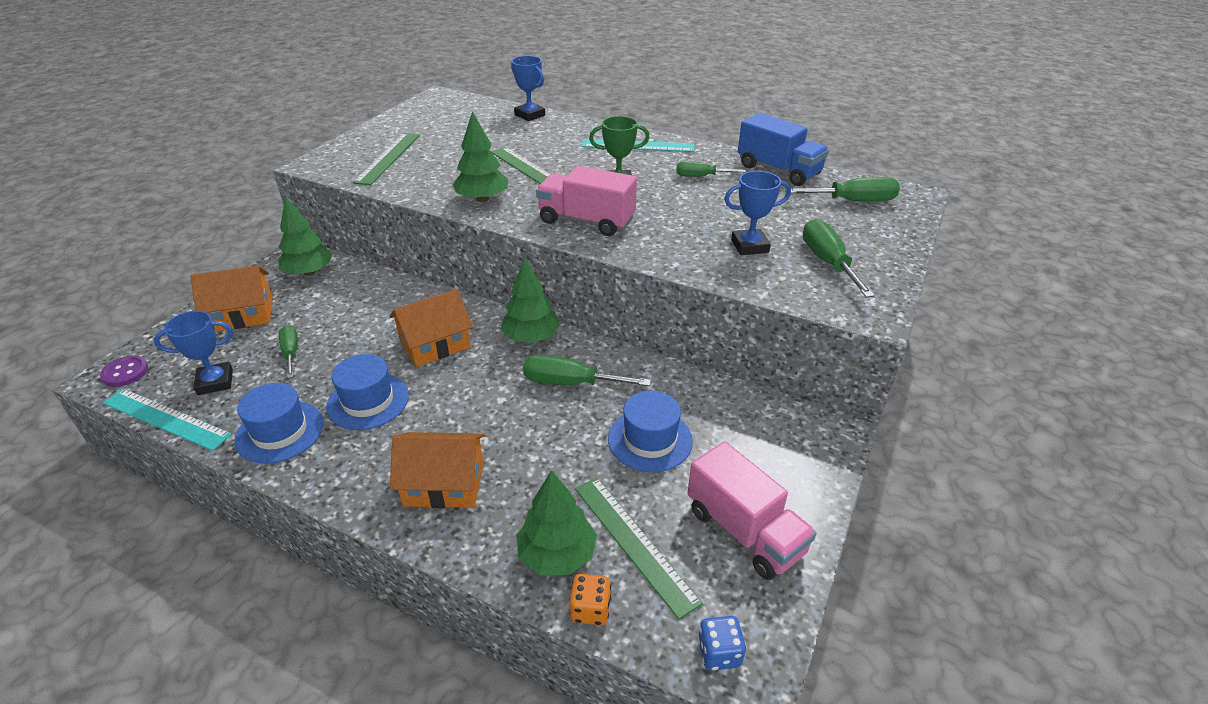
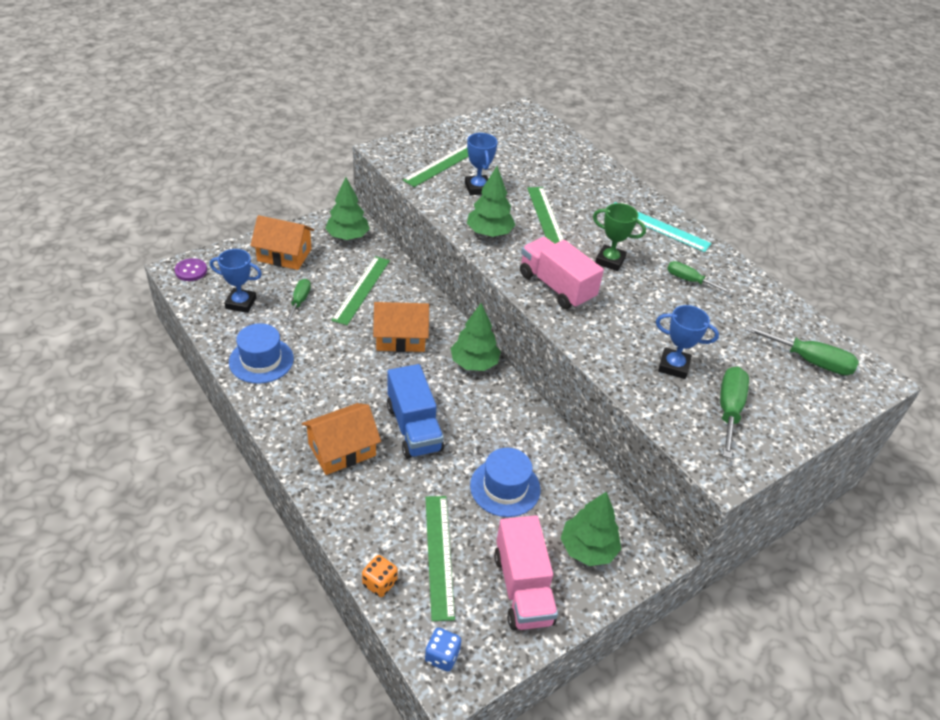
camera: 25 degrees right, 5 degrees up
(166, 418) = (199, 318): turquoise ruler -> none
(359, 315) = (361, 289): none -> green ruler
(368, 401) = (329, 363): blue hat -> none
(444, 484) = (342, 449): orange house -> orange house turned 60 degrees counterclockwise
(529, 115) = (587, 159): blue trophy -> blue trophy (477, 188)
(557, 555) = (382, 536): green tree -> green tree (587, 549)
(570, 383) = (478, 414): green screwdriver -> none
(778, 170) = (767, 301): blue truck -> blue truck (414, 428)

